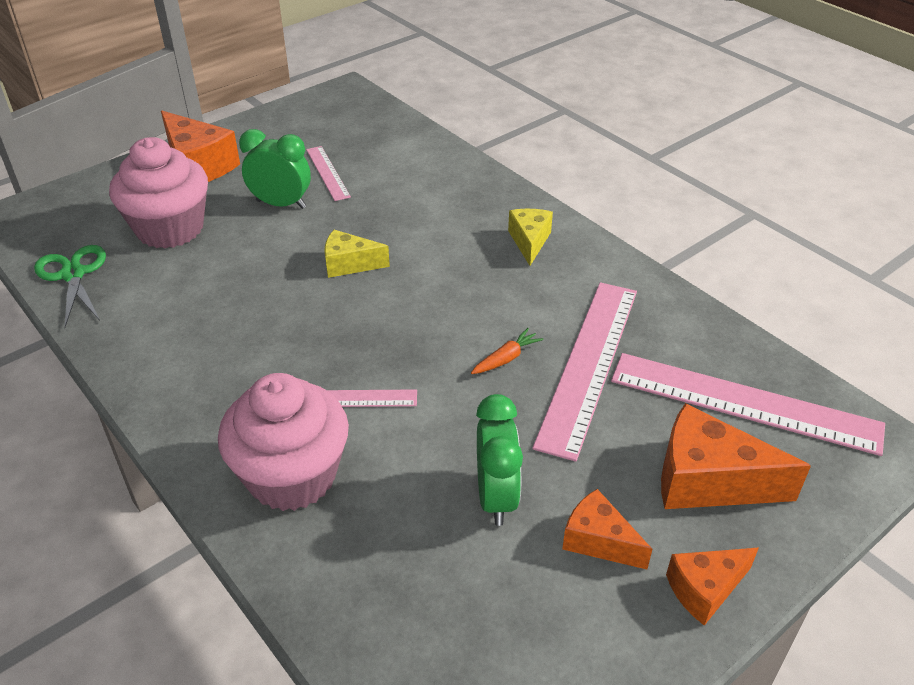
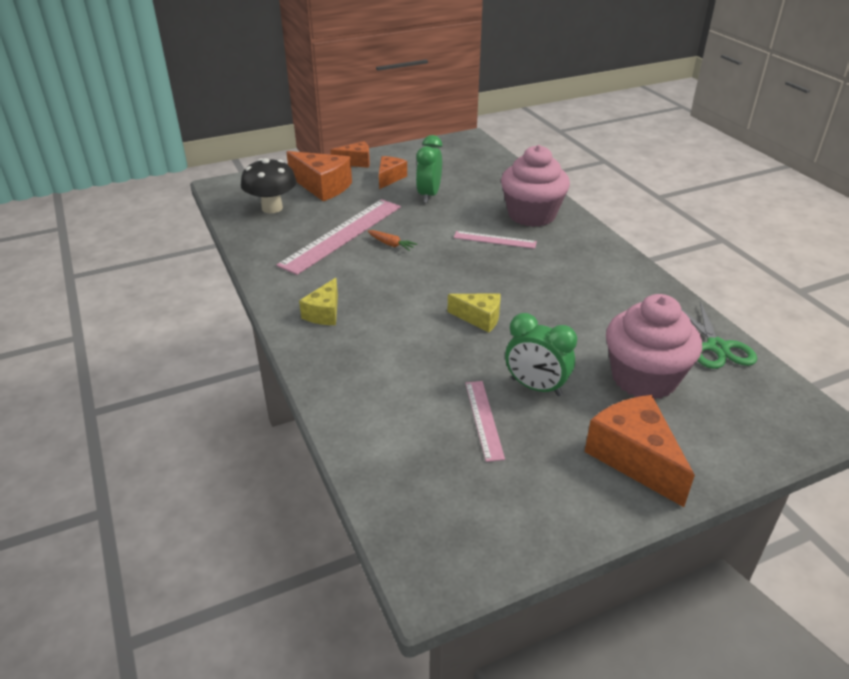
camera: 165 degrees left, 5 degrees down
(506, 358) = (391, 244): orange carrot -> orange carrot turned 120 degrees counterclockwise
(598, 541) = (390, 178): orange cheese -> orange cheese turned 120 degrees counterclockwise
(744, 403) = (272, 208): pink ruler -> black mushroom

